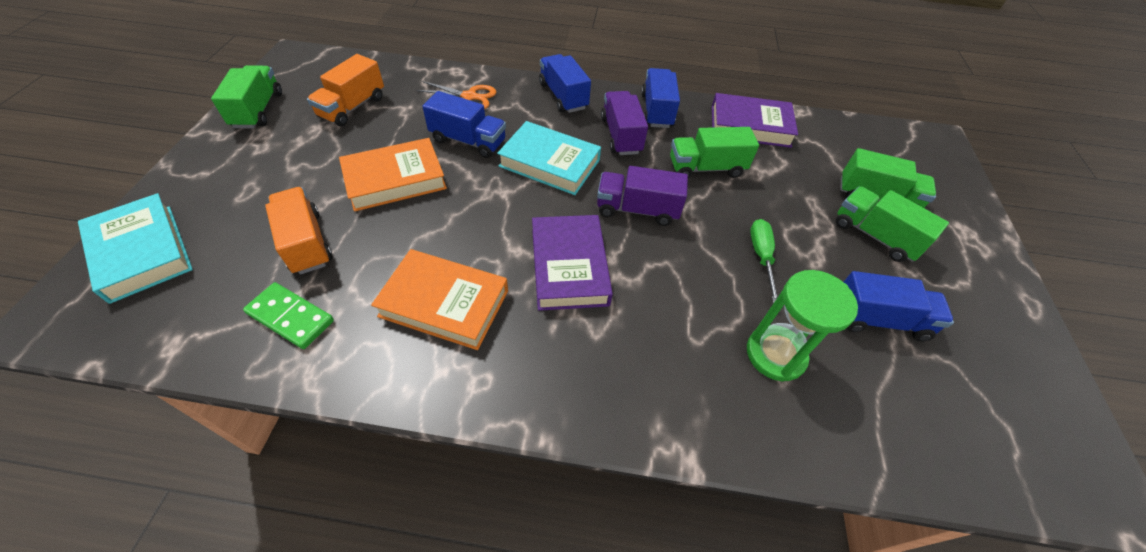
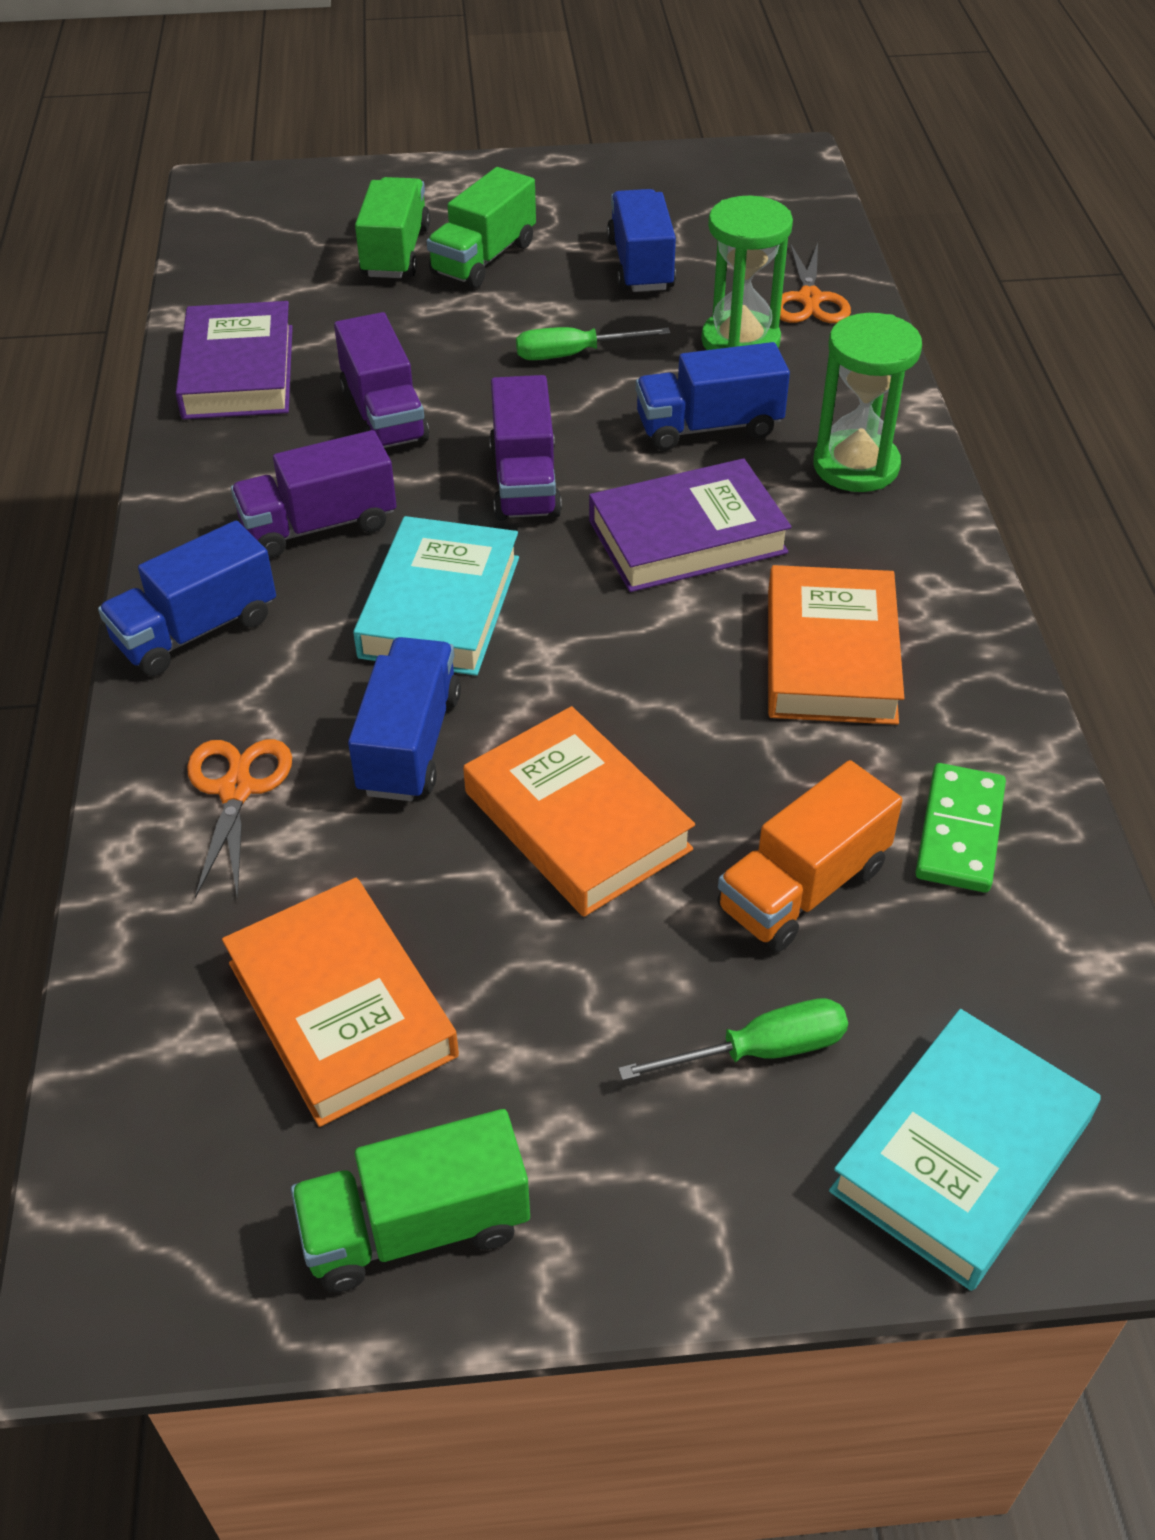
camera: 100 degrees left, 5 degrees down
(242, 205) = (760, 1050): none -> green screwdriver
(352, 107) = (342, 1008): orange truck -> orange book
(614, 379) = (856, 466): none -> green hourglass
(657, 110) = (217, 488): blue truck -> blue truck (708, 427)
(706, 168) = (384, 415): green truck -> purple truck
(838, 424) = (810, 299): none -> orange scissors

